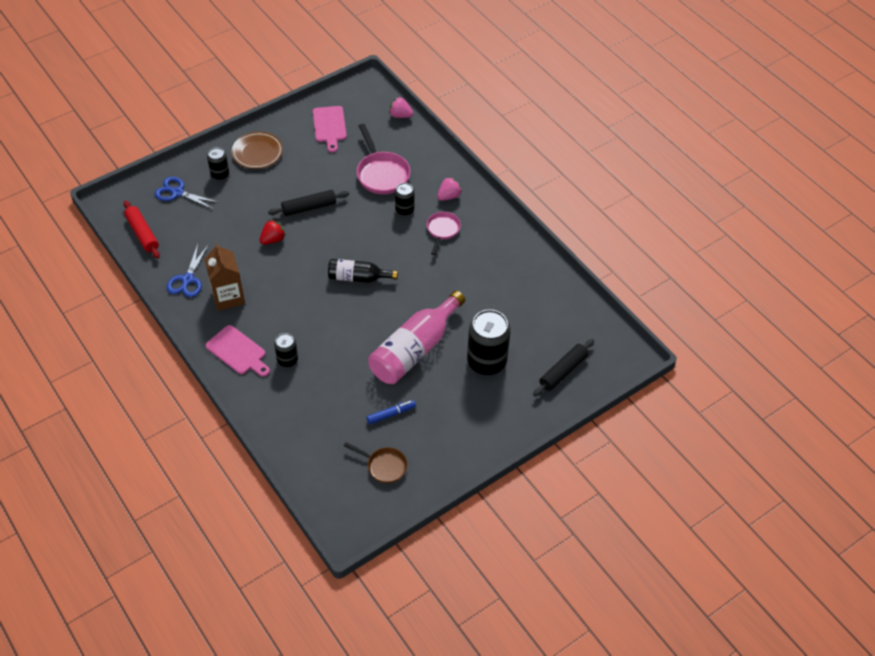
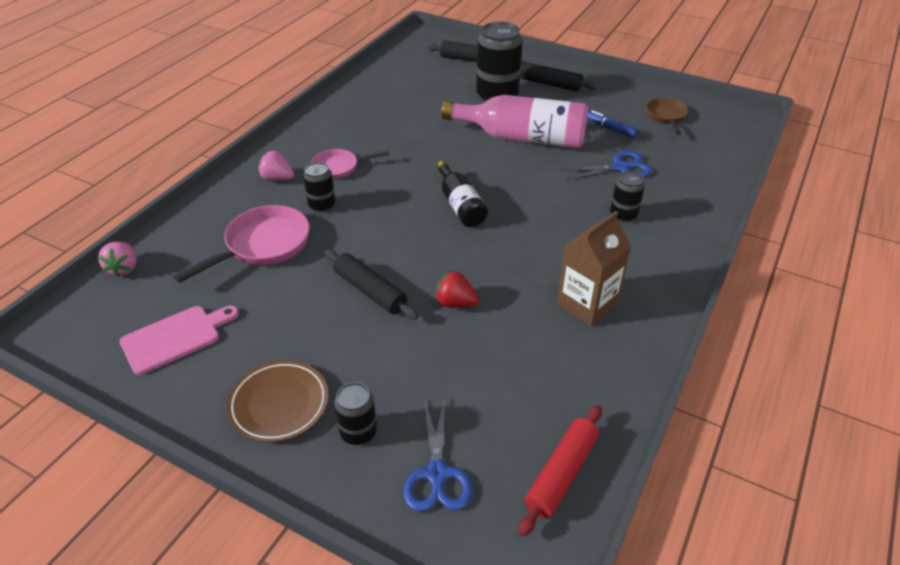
camera: 115 degrees left, 10 degrees down
(187, 280) = (598, 362): blue scissors -> blue scissors (620, 167)
(238, 352) = (654, 258): pink cutting board -> none
(485, 411) = (550, 84): none -> black rolling pin

